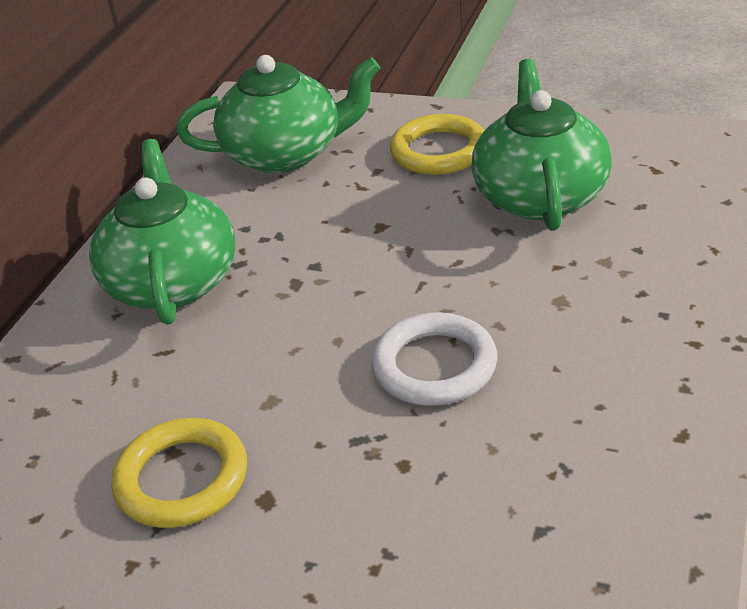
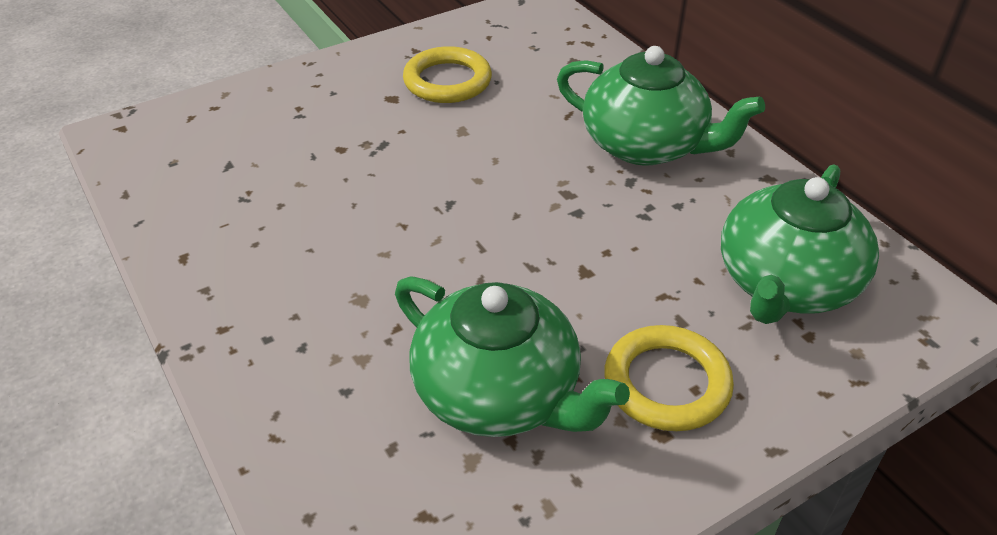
camera: 125 degrees right, 5 degrees up
(434, 366) = (392, 202): white ring -> none

